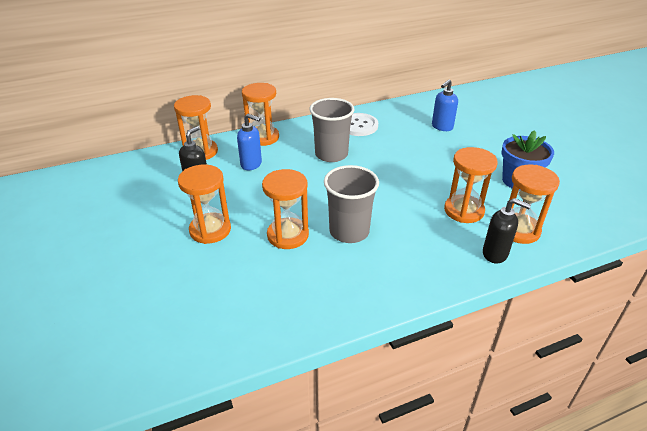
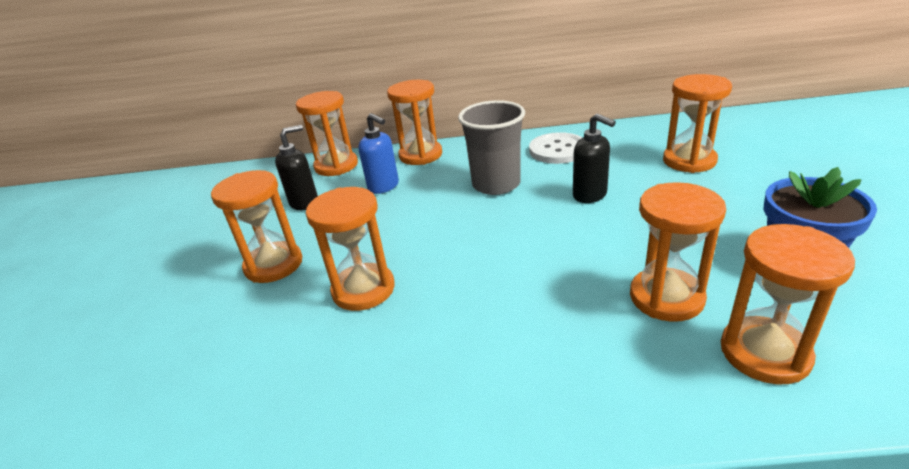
camera: 25 degrees right, 5 degrees down
(349, 231) = (453, 299): grey cup -> none
(442, 127) = (689, 161): blue soap dispenser -> orange hourglass
(495, 254) = (694, 391): black soap dispenser -> black soap dispenser (590, 195)

